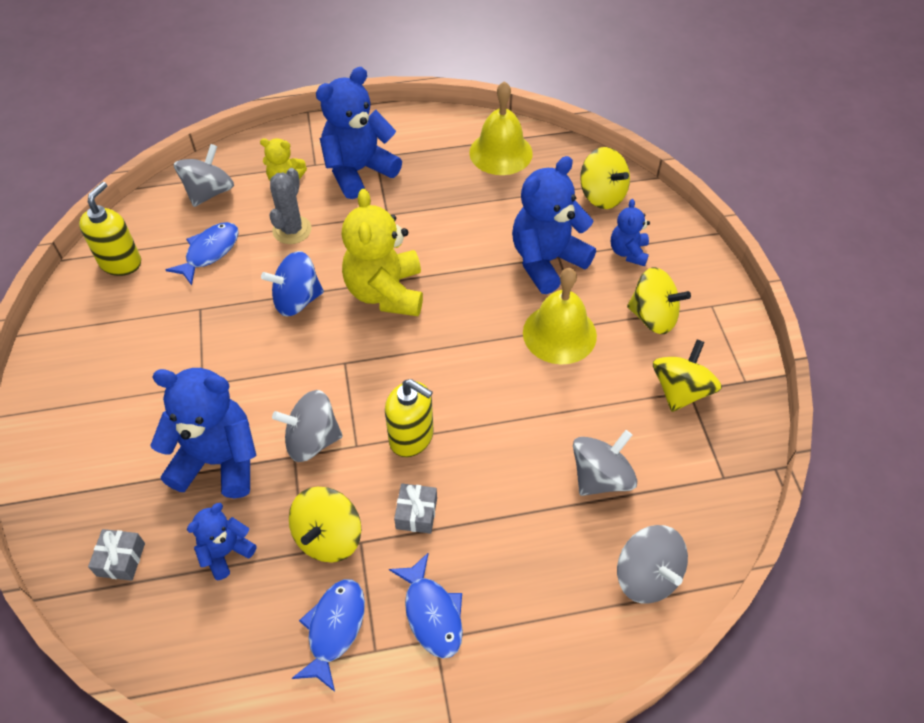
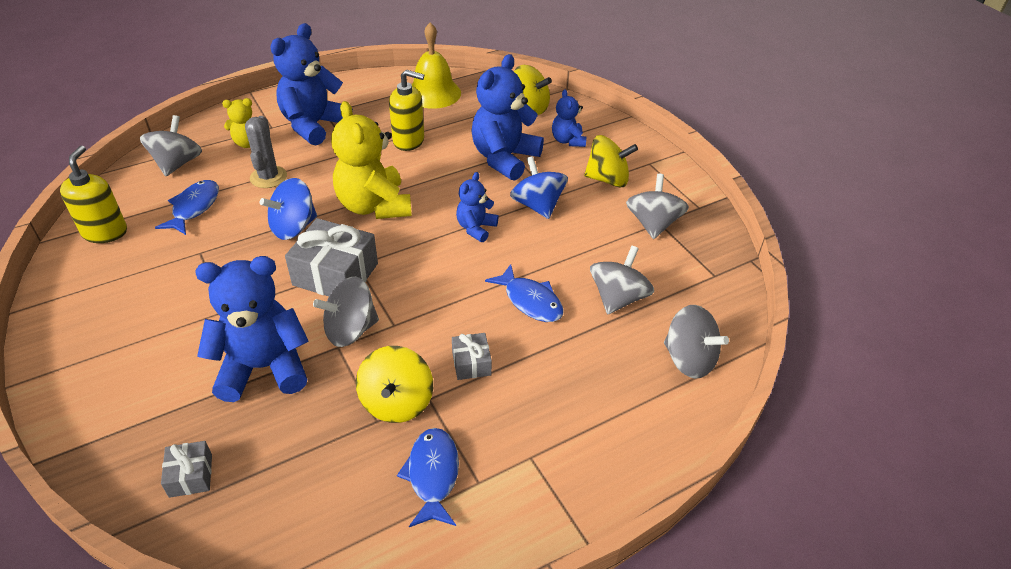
camera: 20 degrees left, 10 degrees down
(226, 552) = (300, 440): blue teddy bear -> blue teddy bear (476, 228)
(319, 369) = (335, 274): none -> grey gift
(411, 437) = (442, 307): yellow soap dispenser -> yellow soap dispenser (409, 141)
(432, 613) = (519, 437): blue fish -> blue fish (530, 301)
(559, 333) = (537, 205): yellow bell -> blue spinning top
(680, 390) = (653, 224): yellow spinning top -> grey spinning top

